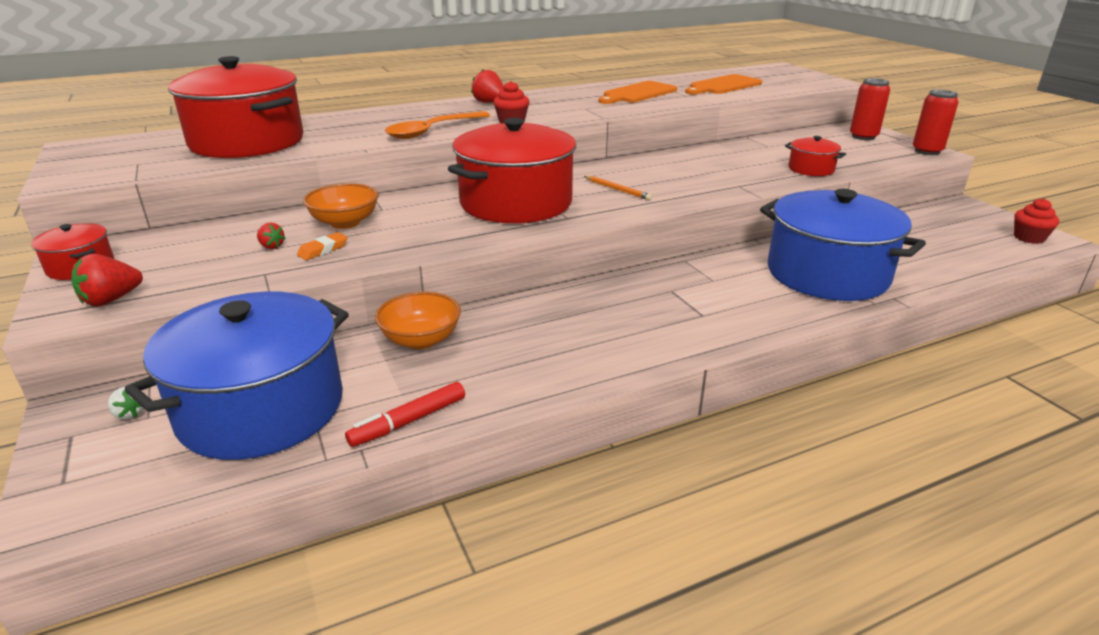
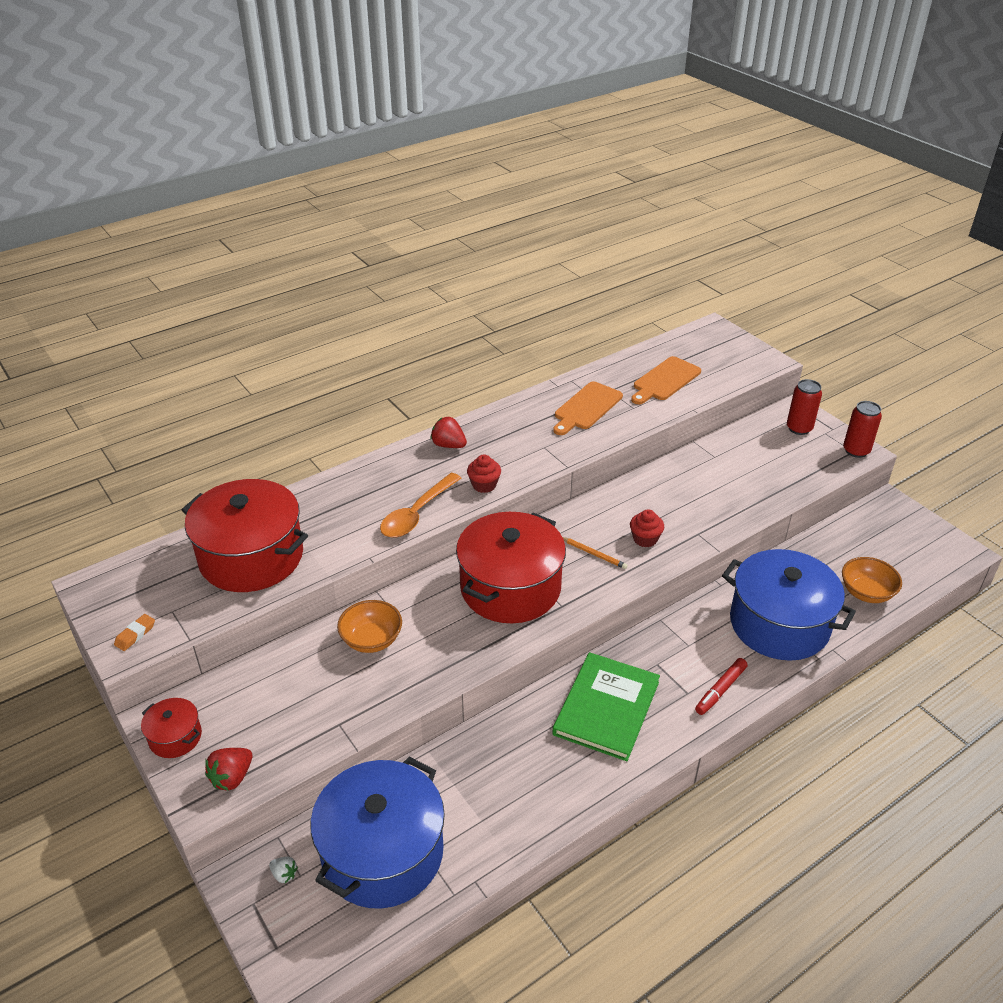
camera: 10 degrees left, 10 degrees up
(271, 246) = (324, 685): red strawberry -> none
(323, 250) = (372, 684): orange eraser -> orange eraser (135, 635)
(408, 421) = (498, 848): red marker -> red marker (720, 690)
(421, 340) = (473, 757): orange bowl -> orange bowl (866, 592)
(598, 317) = (606, 708): none -> green book
(811, 169) = (757, 496): red pot -> none
(1029, 238) = (939, 549): red cupcake -> red cupcake (645, 539)

